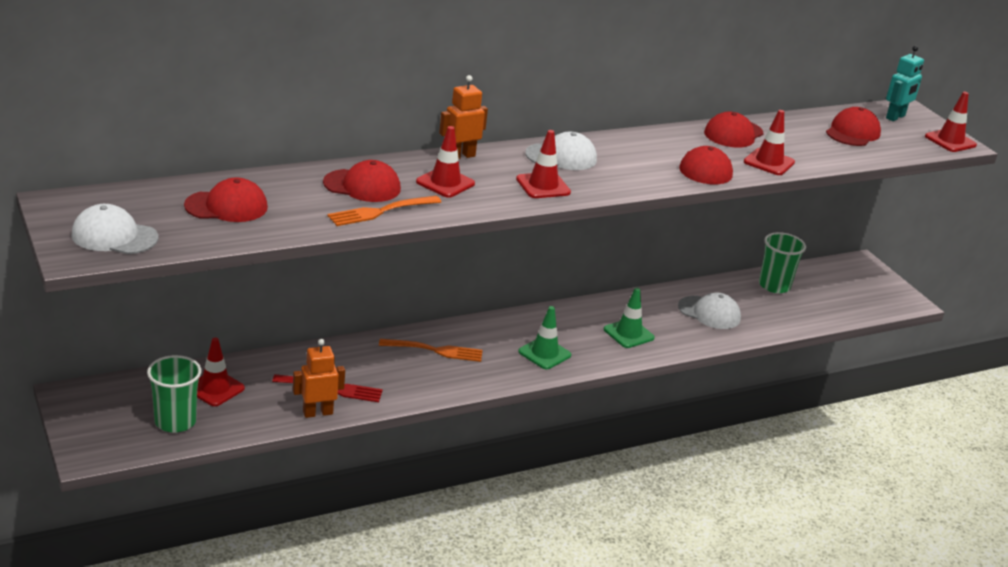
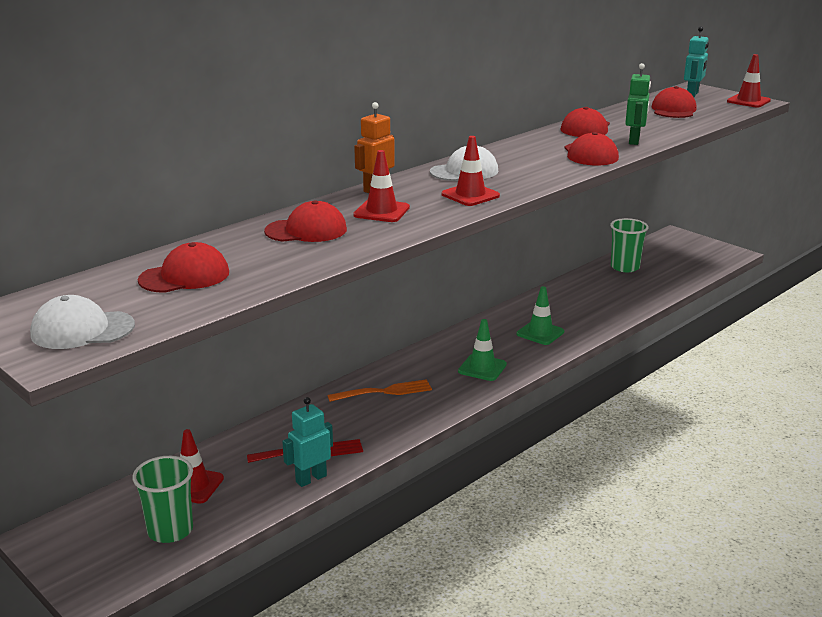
camera: 15 degrees left, 5 degrees down
(317, 413) = (311, 479): orange robot -> turquoise robot
(381, 211) = (343, 246): orange fork -> none
(709, 313) = (591, 300): white cap -> none
(769, 162) = (634, 141): red traffic cone -> green robot

